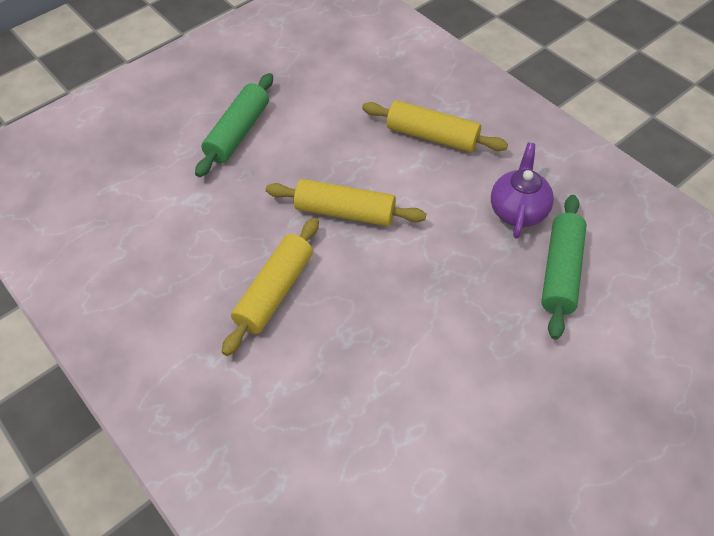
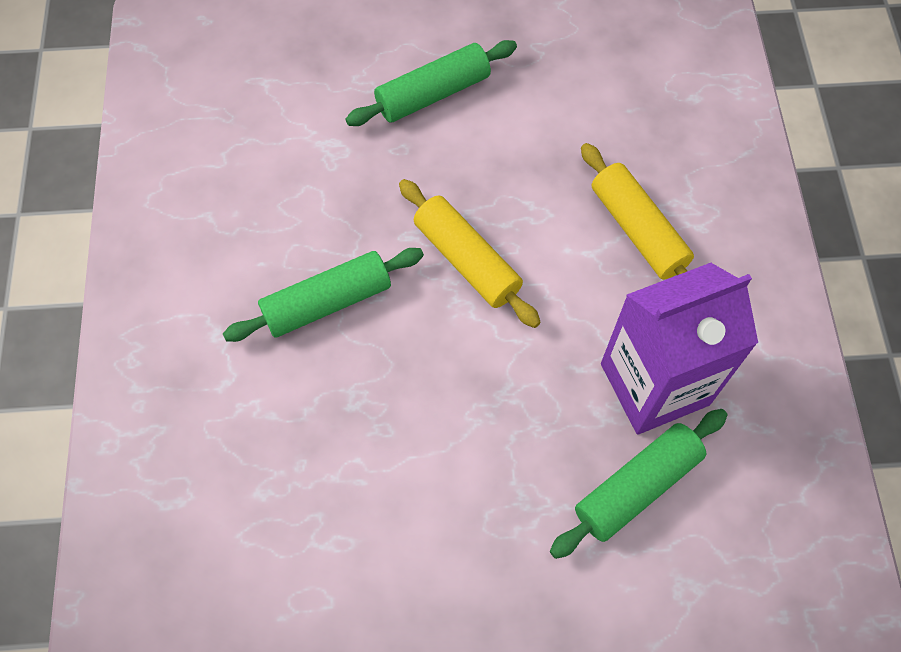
camera: 35 degrees right, 10 degrees up
(274, 291) = (327, 302): yellow rolling pin -> green rolling pin
(518, 210) = (654, 384): purple teapot -> purple carton

